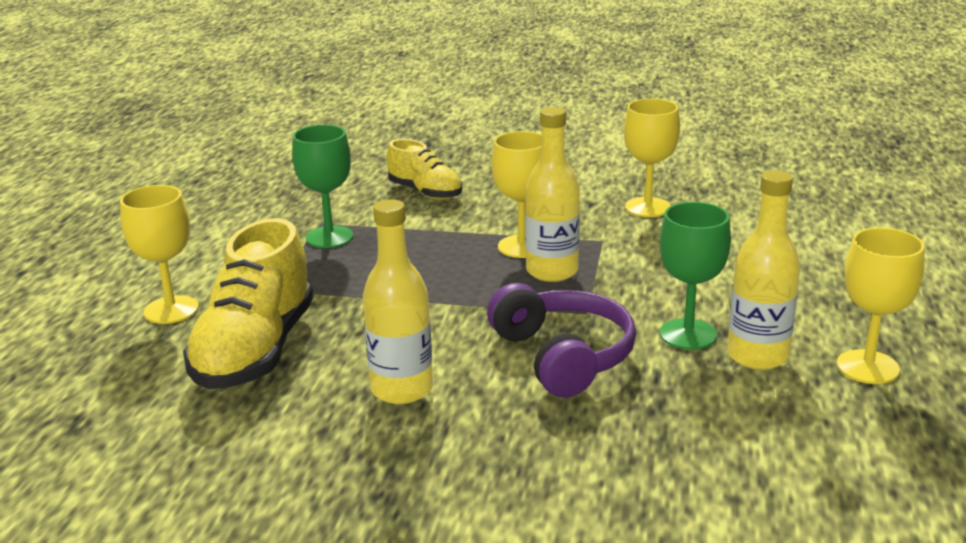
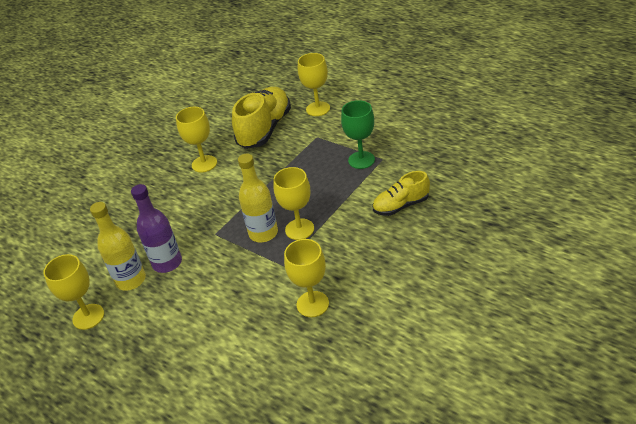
camera: 120 degrees right, 15 degrees up
(255, 351) = (265, 129): yellow shoe -> yellow shoe turned 75 degrees clockwise
(402, 389) = (204, 164): yellow bottle -> yellow goblet
(563, 356) = (187, 215): purple headphones -> none
(688, 334) = (167, 263): green goblet -> purple bottle

